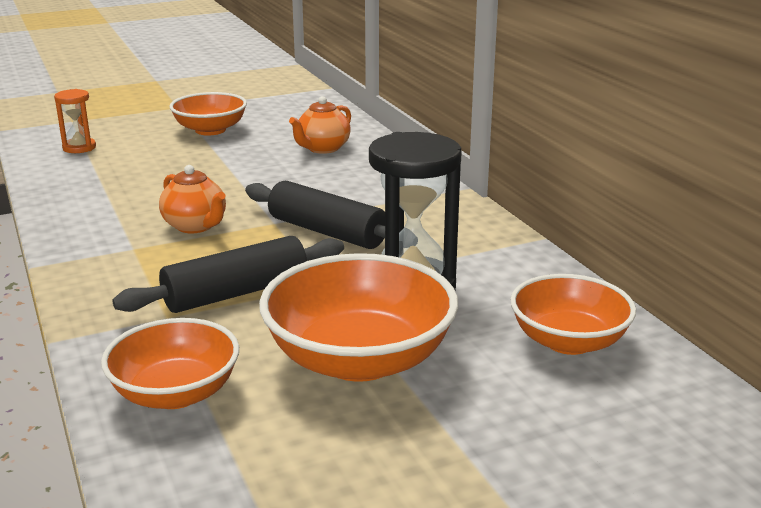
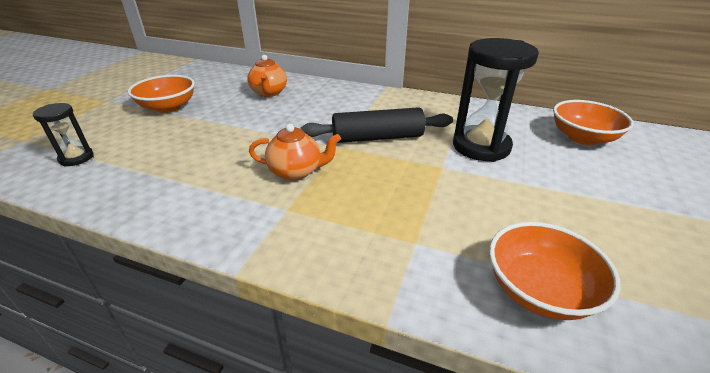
camera: 45 degrees left, 10 degrees up
(79, 148) = (76, 158): orange hourglass -> black hourglass
(236, 293) = (416, 200): black rolling pin -> none
(359, 359) = (552, 198): orange bowl -> none

